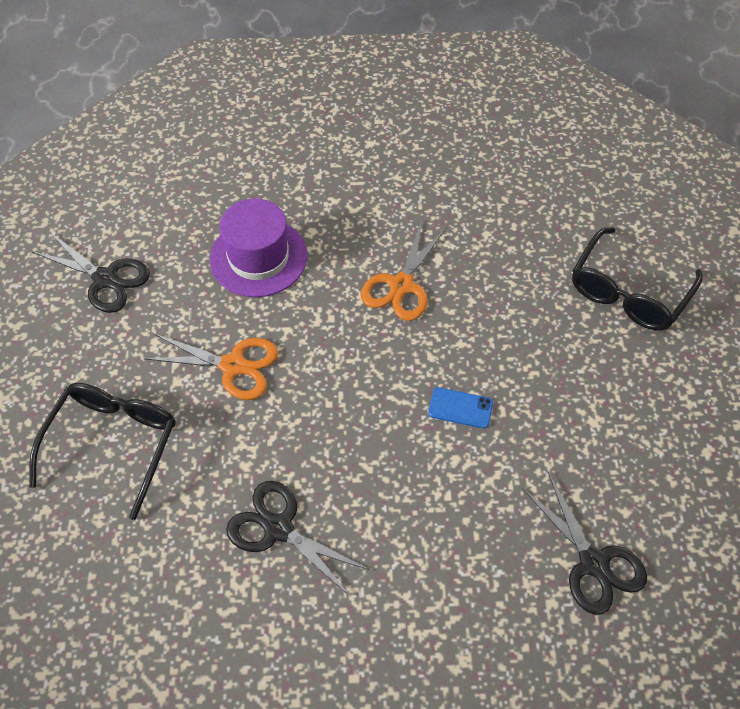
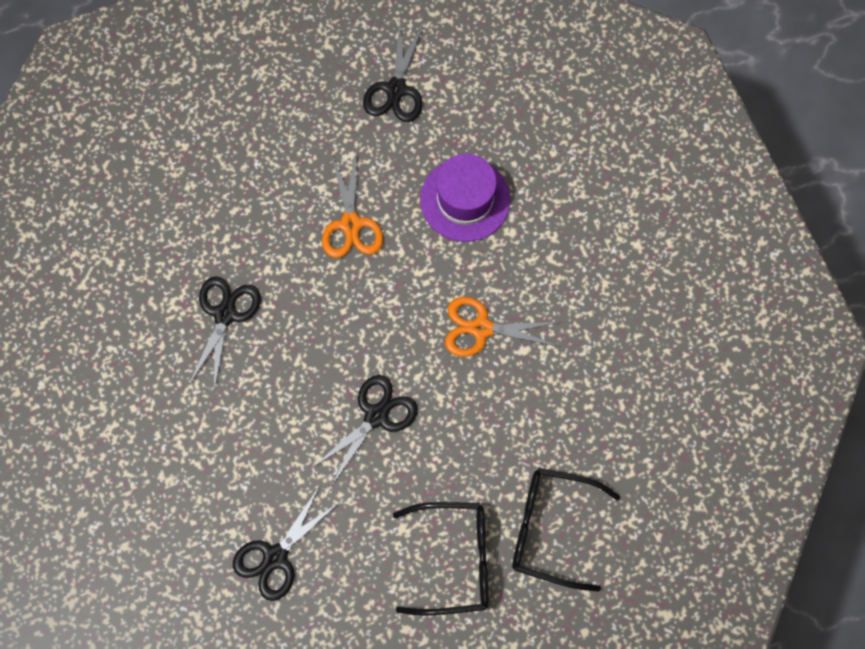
camera: 70 degrees right, 15 degrees up
(113, 444) = (251, 167): black glasses -> black glasses (454, 560)
(460, 408) = (376, 416): blue phone -> black scissors

